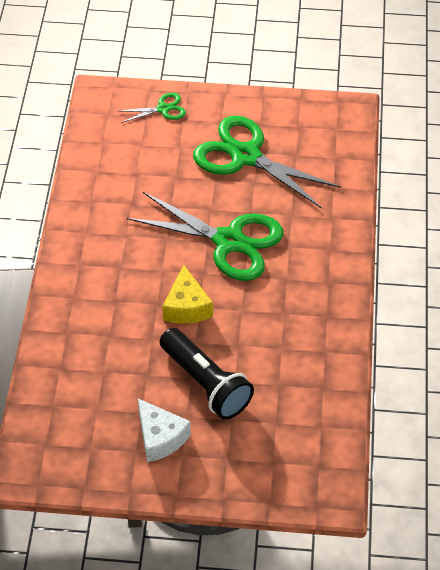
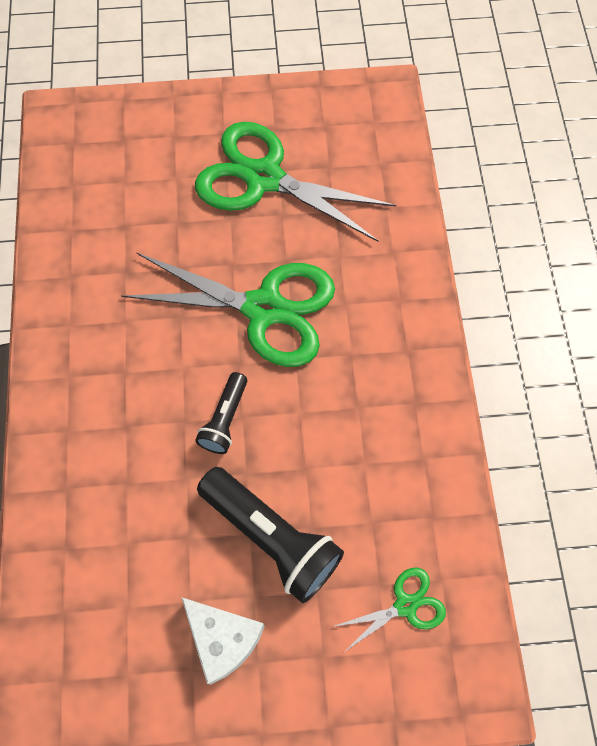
camera: 10 degrees left, 15 degrees up
(163, 109) = (144, 125): green scissors -> green scissors (405, 605)
(187, 307) = (225, 419): yellow cheese -> black flashlight

